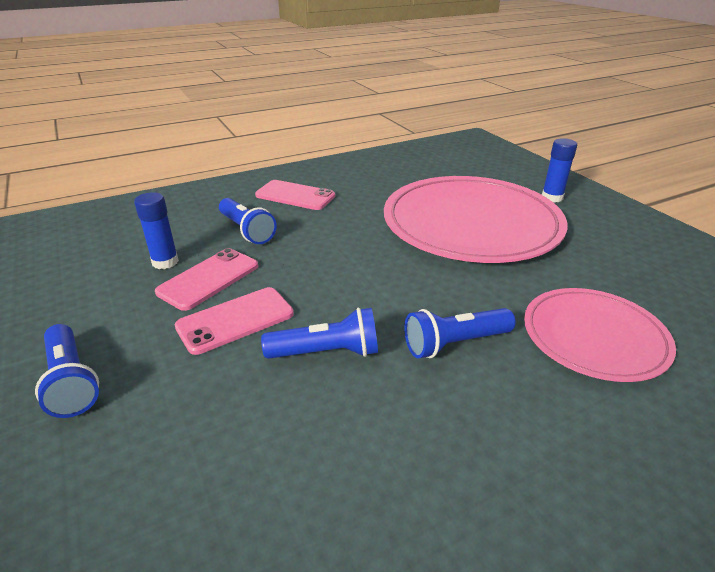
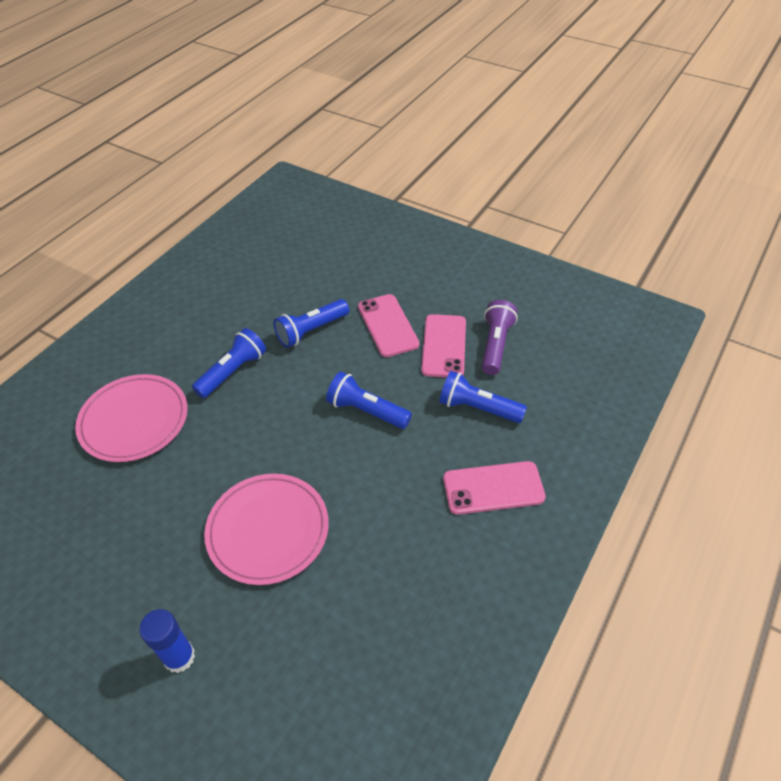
camera: 150 degrees right, 15 degrees up
(71, 382) = (431, 259): blue flashlight -> blue flashlight (366, 411)
(165, 262) = (495, 345): blue glue stick -> purple flashlight
(235, 320) = (388, 325): pink phone -> pink phone turned 45 degrees counterclockwise
(471, 224) = (268, 530): pink plate -> pink plate, size x0.57

